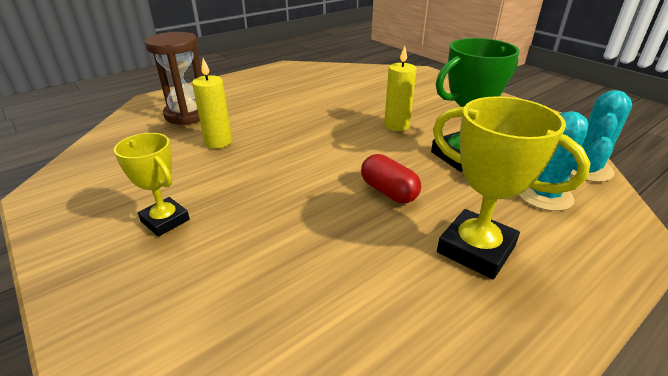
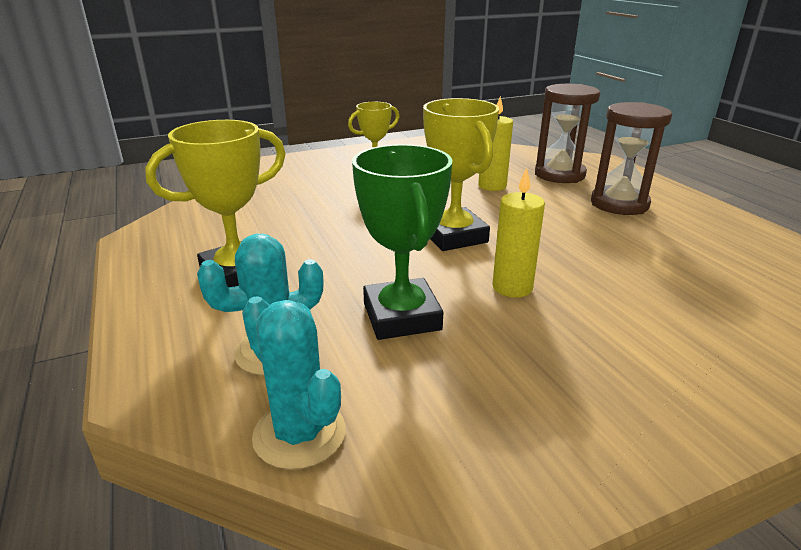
camera: 105 degrees right, 5 degrees down
(251, 96) = (619, 204): none -> brown hourglass
(335, 150) = (454, 236): none -> yellow trophy
(388, 192) = (354, 251): red capsule -> none

